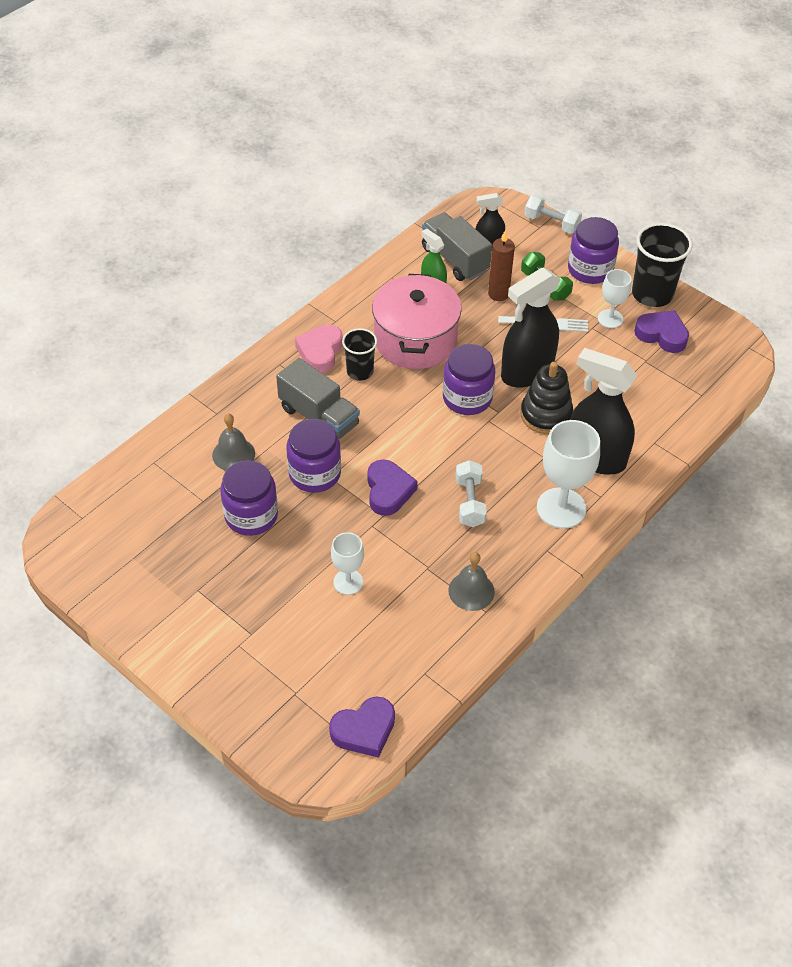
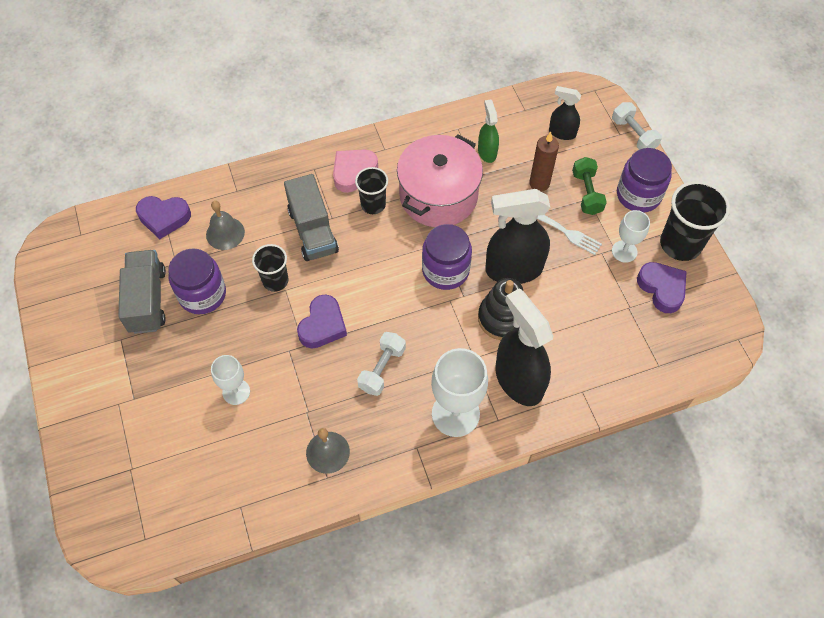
camera: 30 degrees right, 10 degrees up
(314, 473) = (275, 281): purple jar -> black cup
(364, 730) = (160, 531): purple heart -> purple heart (164, 218)
(455, 259) = (523, 134): grey truck -> grey truck (147, 300)

